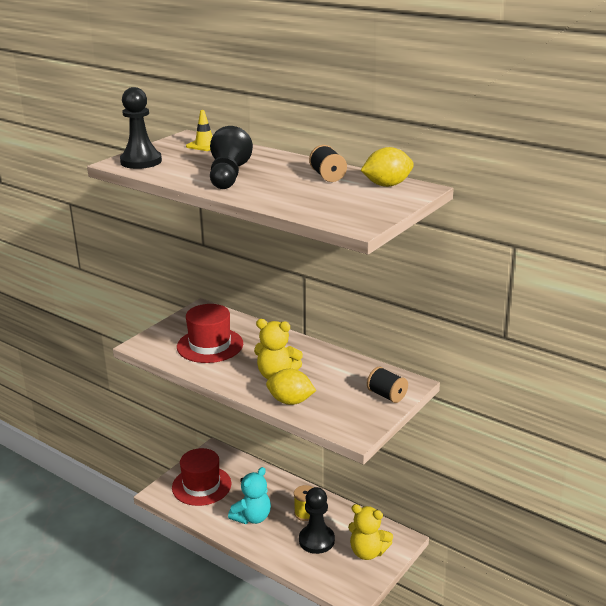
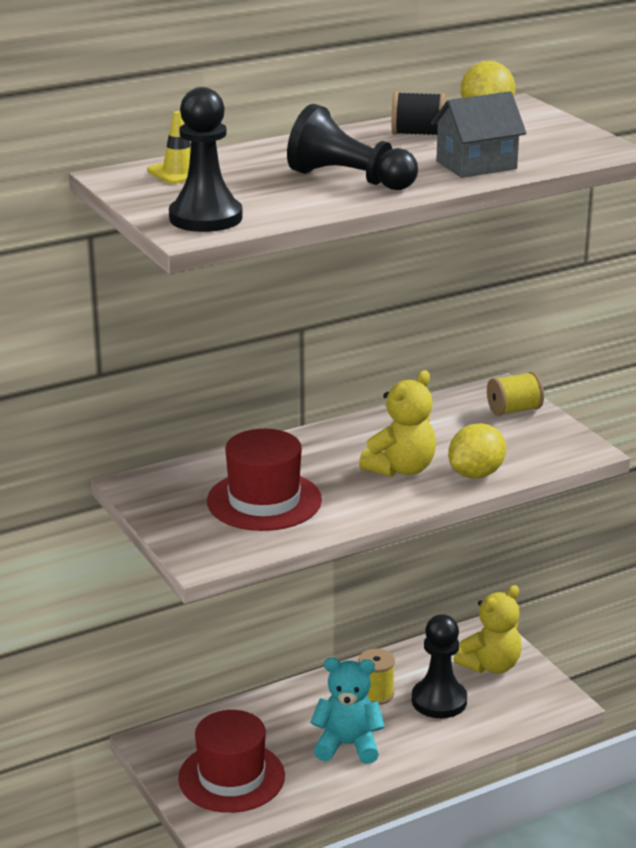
camera: 65 degrees left, 0 degrees up
(252, 517) = (348, 745): turquoise teddy bear -> turquoise teddy bear turned 60 degrees counterclockwise
(285, 198) = (476, 165): none -> grey house
(387, 395) = (514, 410): black spool -> yellow spool

